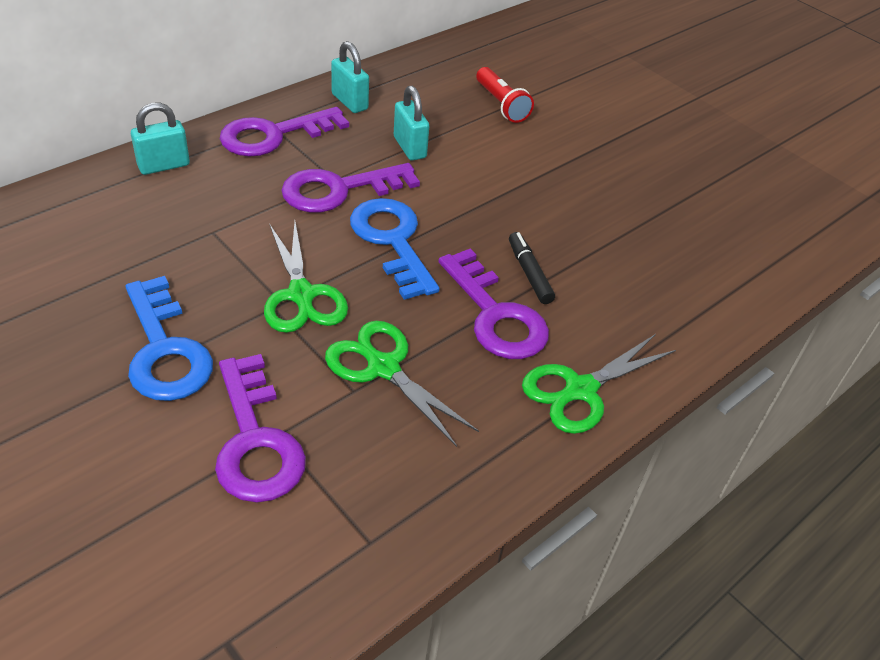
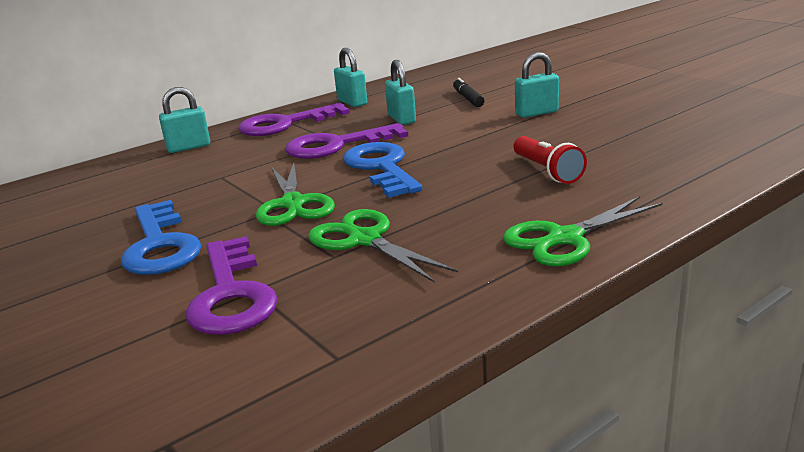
camera: 10 degrees right, 20 degrees down
(495, 315) = (477, 200): purple key -> none
(501, 105) = (483, 91): red flashlight -> red flashlight (547, 171)
(529, 273) = (510, 174): black marker -> black marker (468, 98)
(559, 161) = (536, 113): none -> turquoise padlock

